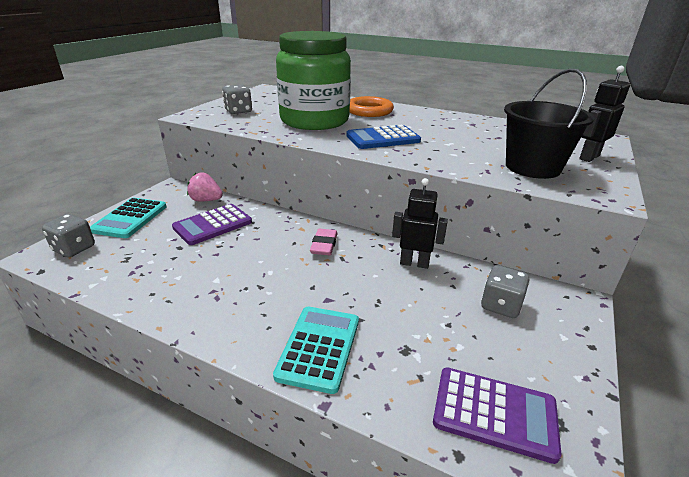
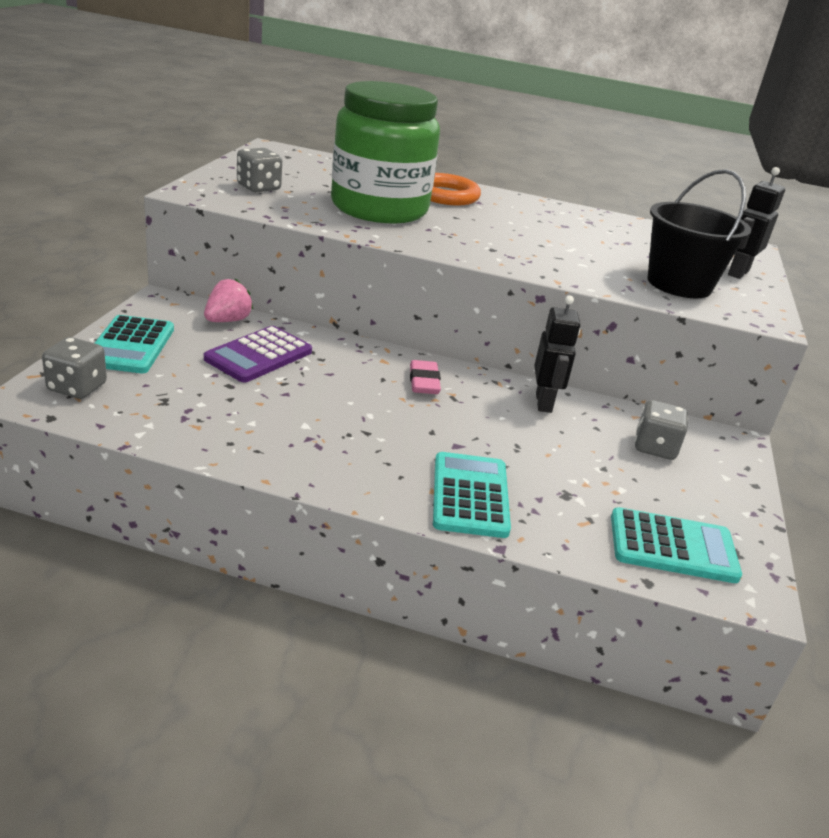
camera: 15 degrees left, 0 degrees up
(206, 200) = (227, 320): pink strawberry -> pink strawberry turned 120 degrees clockwise
(383, 138) = (485, 239): blue calculator -> none
(414, 263) = (544, 403): black robot -> black robot turned 90 degrees clockwise
(494, 413) = (672, 547): purple calculator -> turquoise calculator

